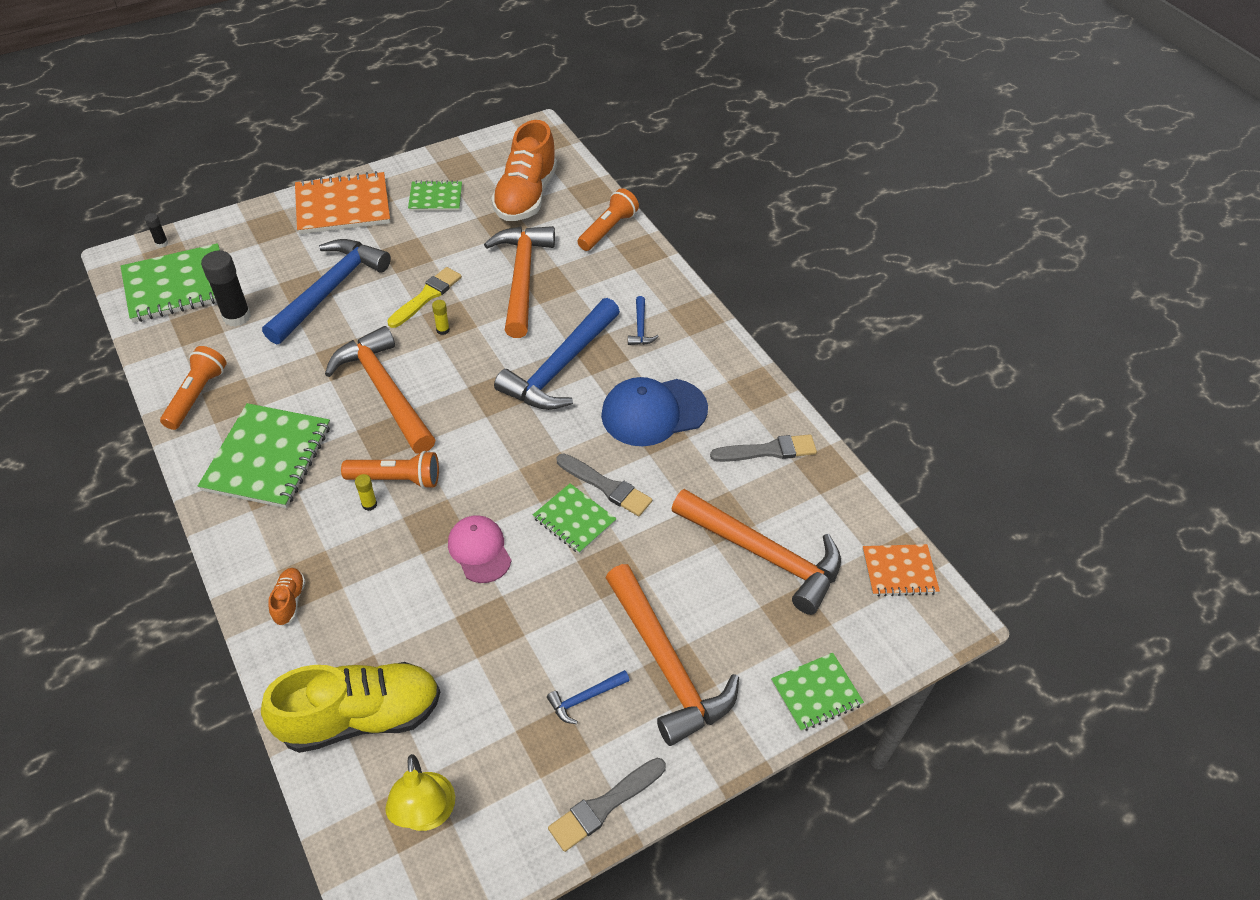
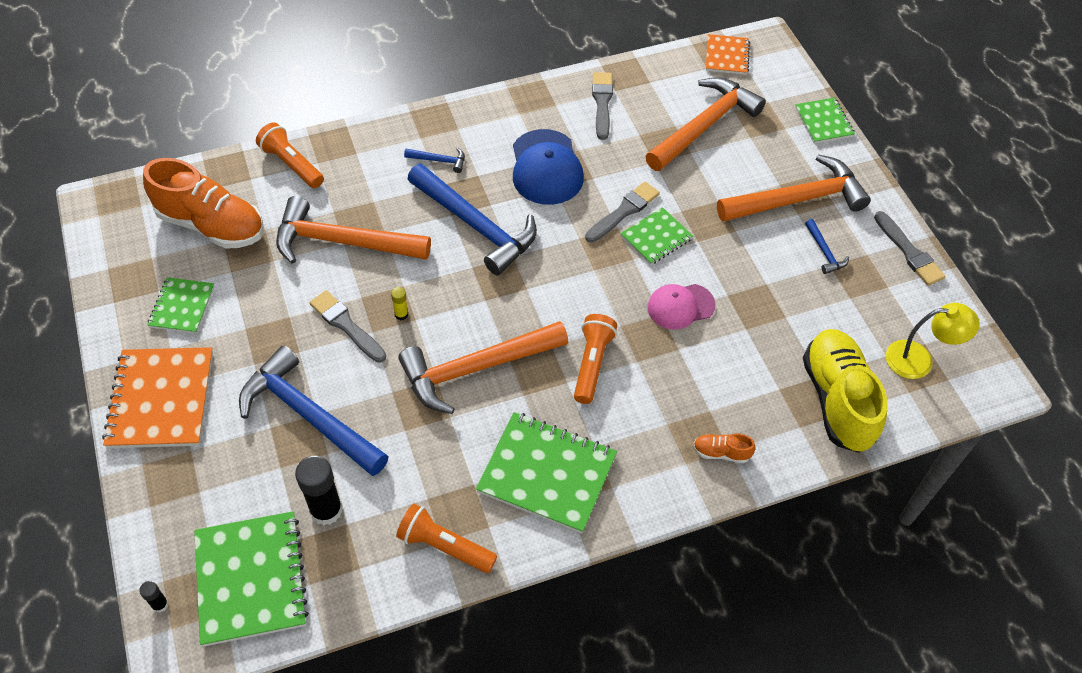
camera: 80 degrees left, 5 degrees up
(369, 504) = (619, 387): yellow glue stick -> none
(426, 296) = (346, 325): yellow brush -> grey brush

